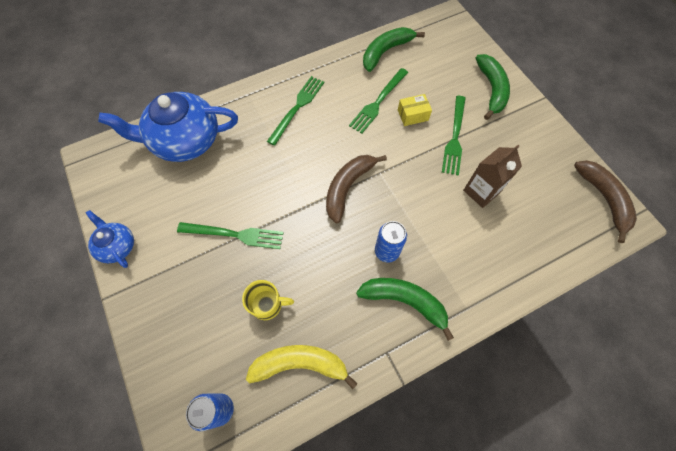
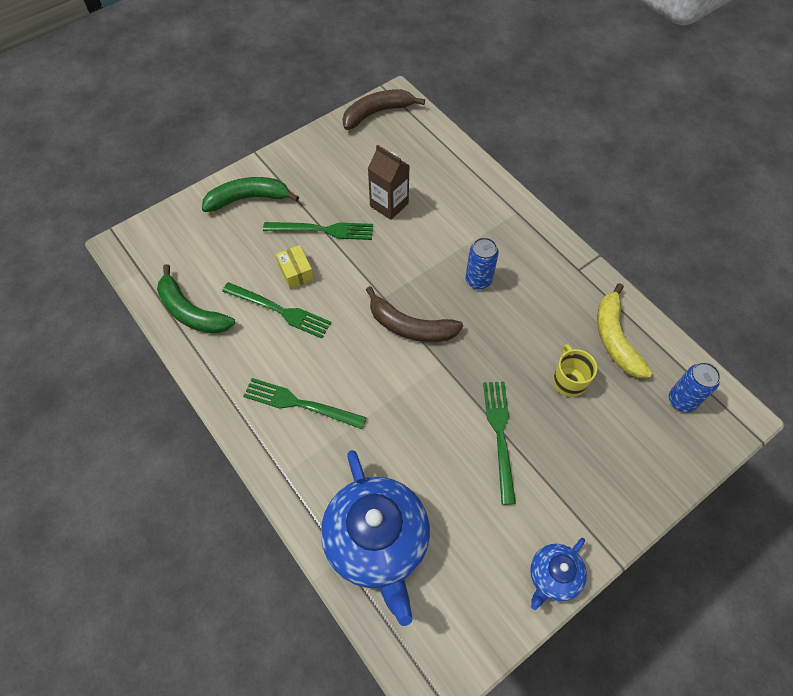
camera: 100 degrees left, 5 degrees down
(404, 301) = (526, 260): green banana -> none

